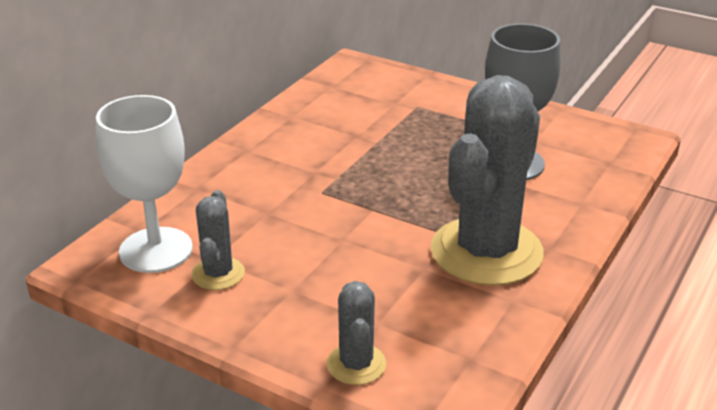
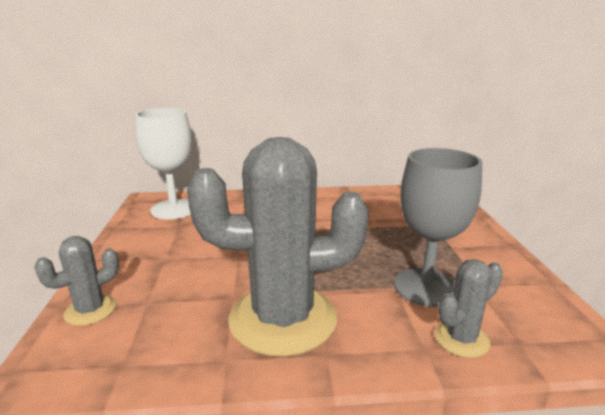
camera: 55 degrees right, 10 degrees down
(218, 274) = (164, 231): grey cactus -> grey cactus (461, 339)

